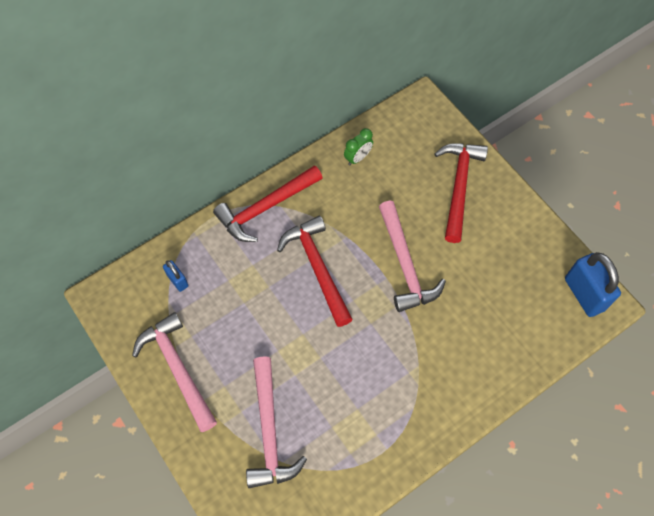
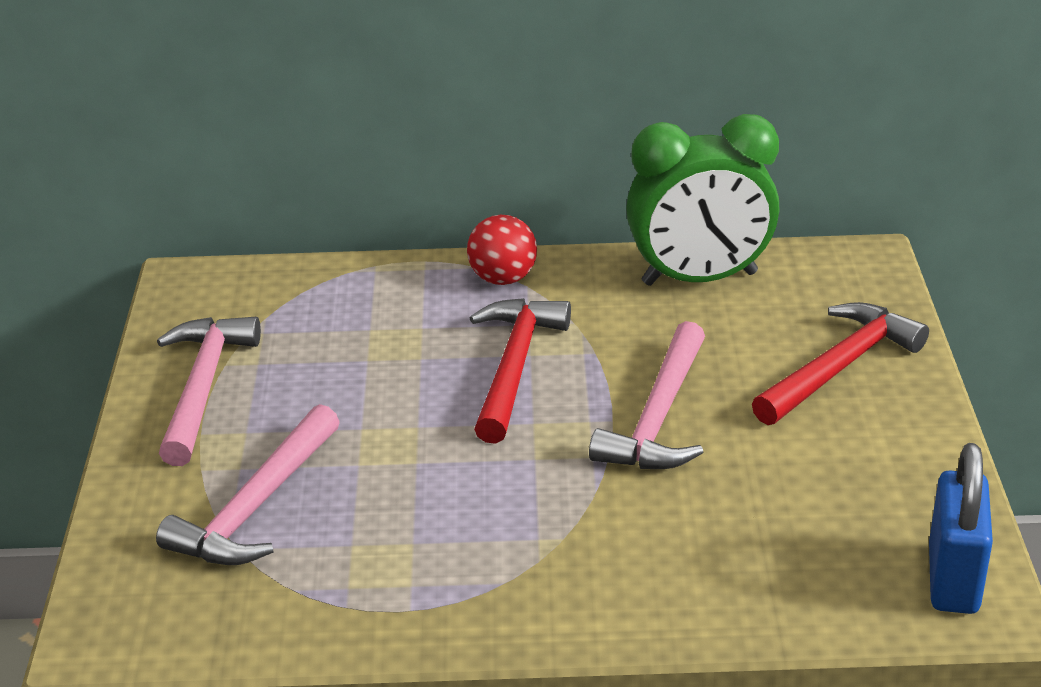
camera: 35 degrees right, 30 degrees down
(177, 280) = (300, 303): blue padlock -> none
(265, 208) = (503, 279): red hammer -> red ball
(357, 158) = (699, 278): green clock -> green clock, size x2.49

